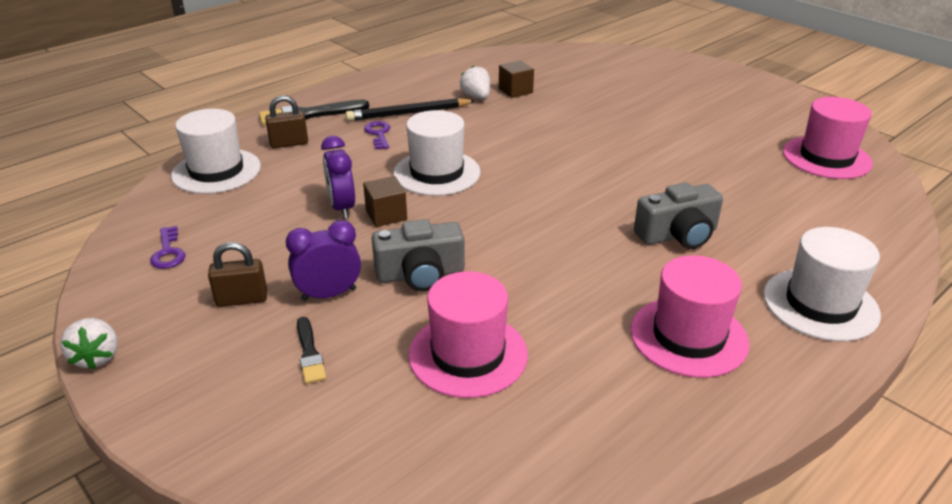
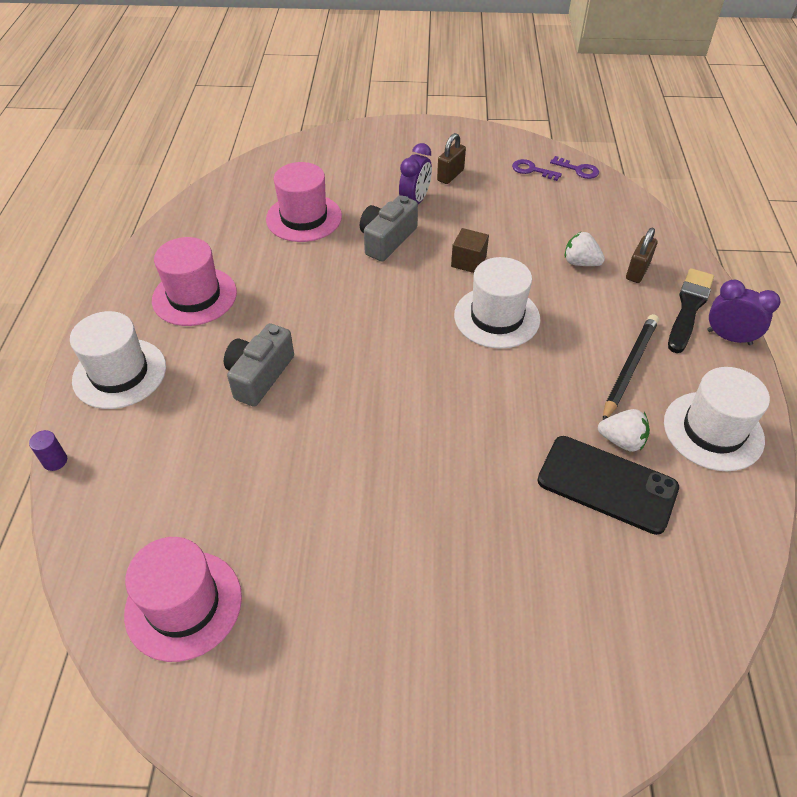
camera: 135 degrees right, 15 degrees up
(97, 357) = (459, 126): white strawberry -> white strawberry (580, 263)
(216, 171) = (624, 222): white hat -> white hat (713, 431)
(309, 353) = (377, 176): black brush -> none
(342, 208) = (503, 249): purple clock -> purple clock (729, 337)
(378, 134) = (604, 326): purple key -> purple key (578, 170)
(515, 91) = (607, 484): brown cube -> black phone
(911, 267) = (55, 461): none -> purple cylinder

